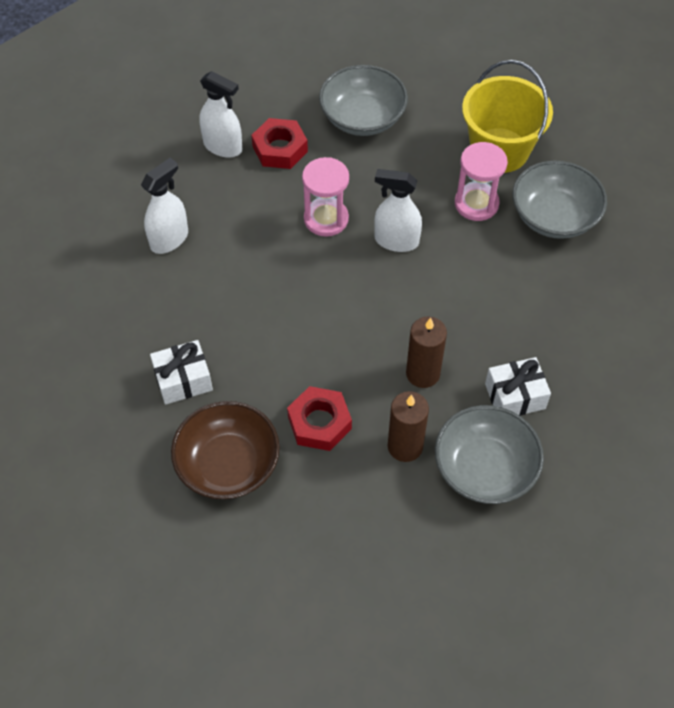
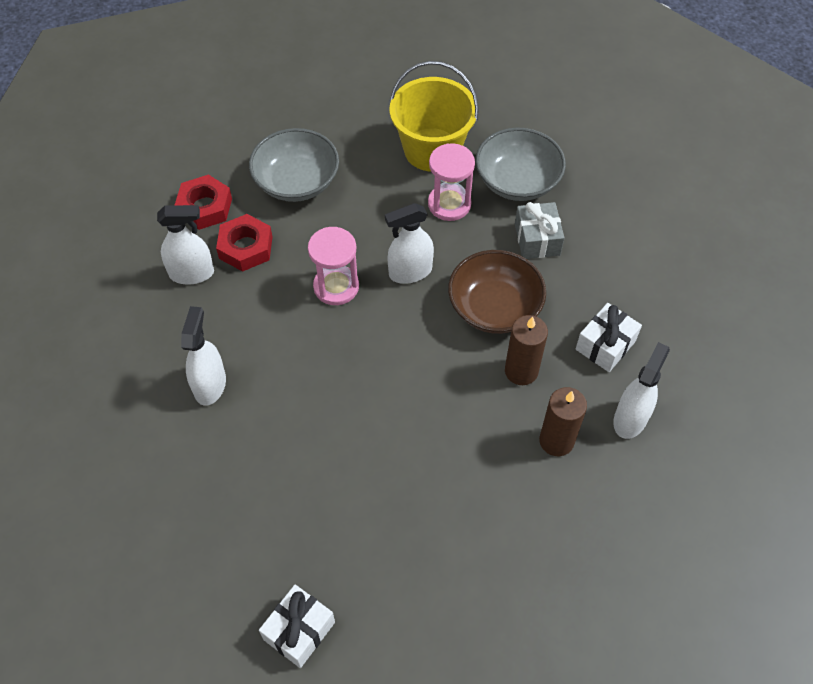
camera: 35 degrees left, 0 degrees up
(183, 380) = (326, 504): white gift -> white gift (299, 631)
(228, 464) = (426, 553): brown bowl -> brown bowl (494, 307)
(319, 423) = (473, 466): red nut -> red nut (205, 207)
(484, 468) = (630, 419): grey bowl -> white spray bottle
(529, 275) = (537, 239): none -> grey gift

